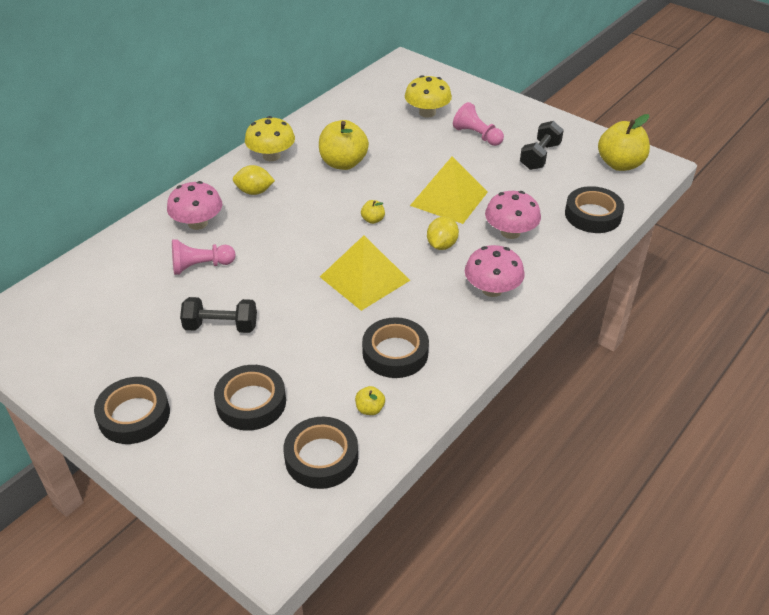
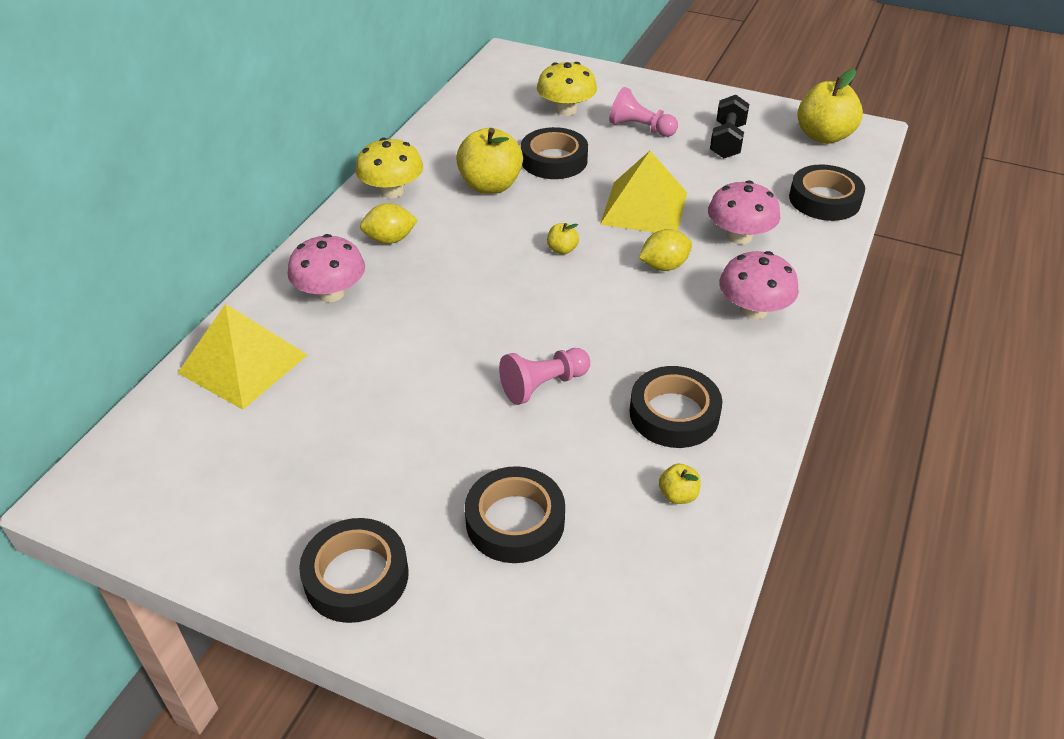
camera: 15 degrees left, 0 degrees up
(201, 266) = (360, 349): pink pawn -> pink pawn (543, 385)
(221, 326) = (425, 425): black dumbbell -> none
(321, 457) = (646, 576): black tape -> black tape (554, 160)
(364, 278) = (587, 325): yellow pyramid -> yellow pyramid (243, 364)
(441, 245) = (664, 266): yellow lemon -> yellow lemon turned 60 degrees clockwise

